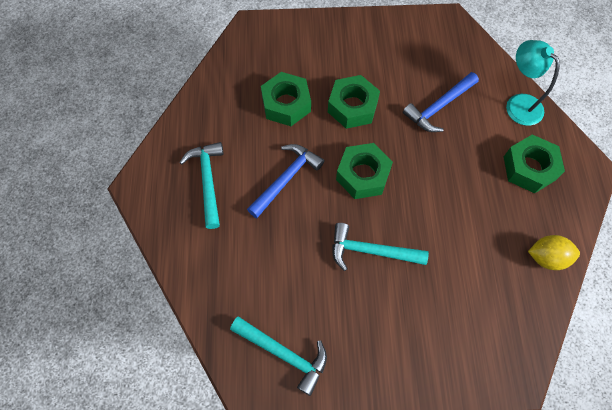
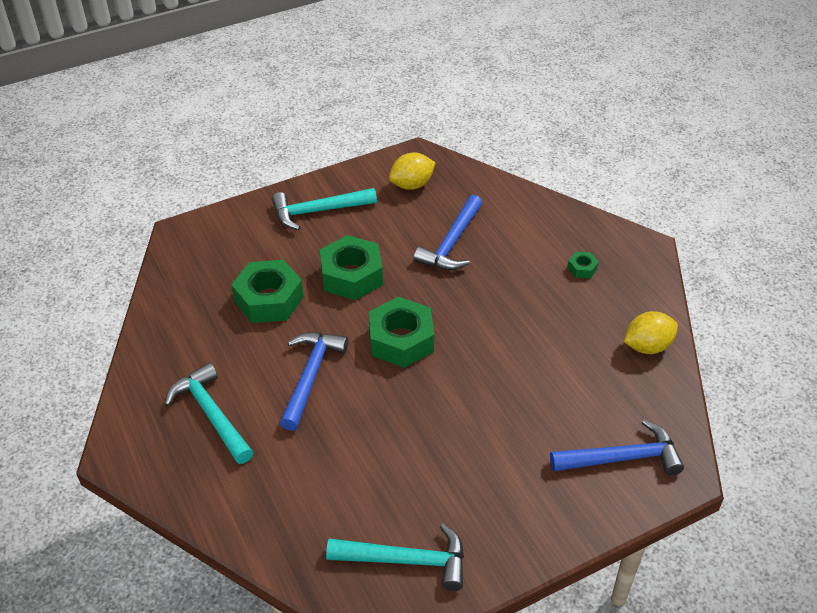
camera: 25 degrees left, 20 degrees down
(370, 251) = (452, 413): turquoise hammer -> turquoise hammer (318, 211)
(433, 44) = (412, 185): none -> yellow lemon
(478, 344) = (622, 458): none -> blue hammer
(518, 103) = (537, 211): turquoise lamp -> none
(529, 168) = (582, 268): green nut -> green nut, size x0.44

